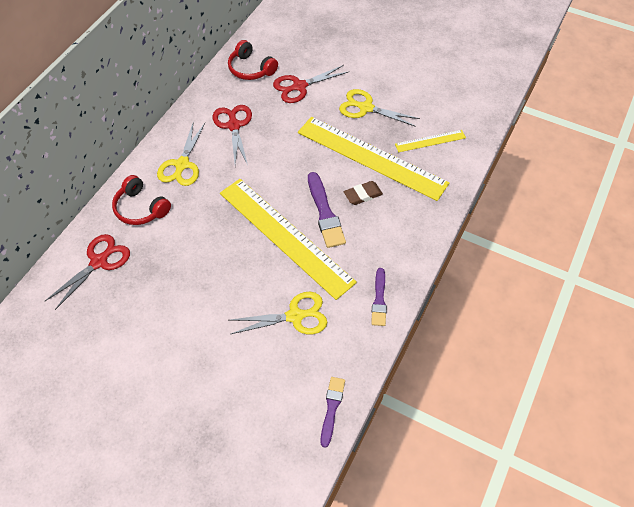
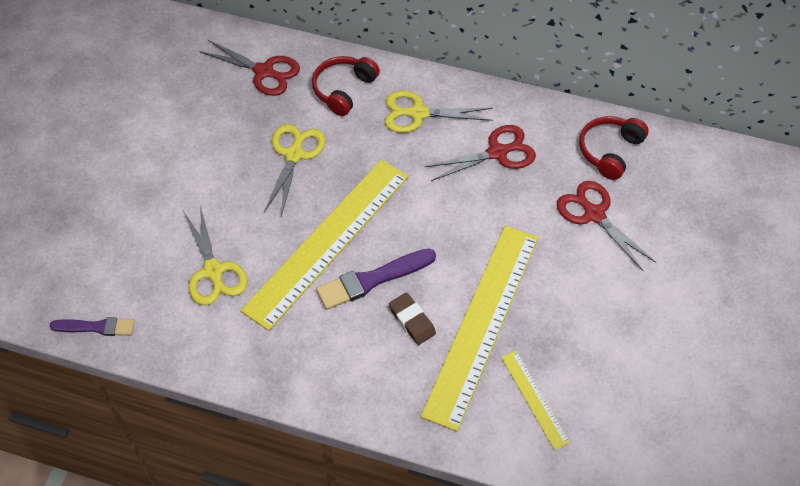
camera: 80 degrees right, 0 degrees up
(366, 108) = (577, 304): yellow scissors -> yellow scissors (294, 155)
(379, 300) = (246, 360): purple brush -> none

